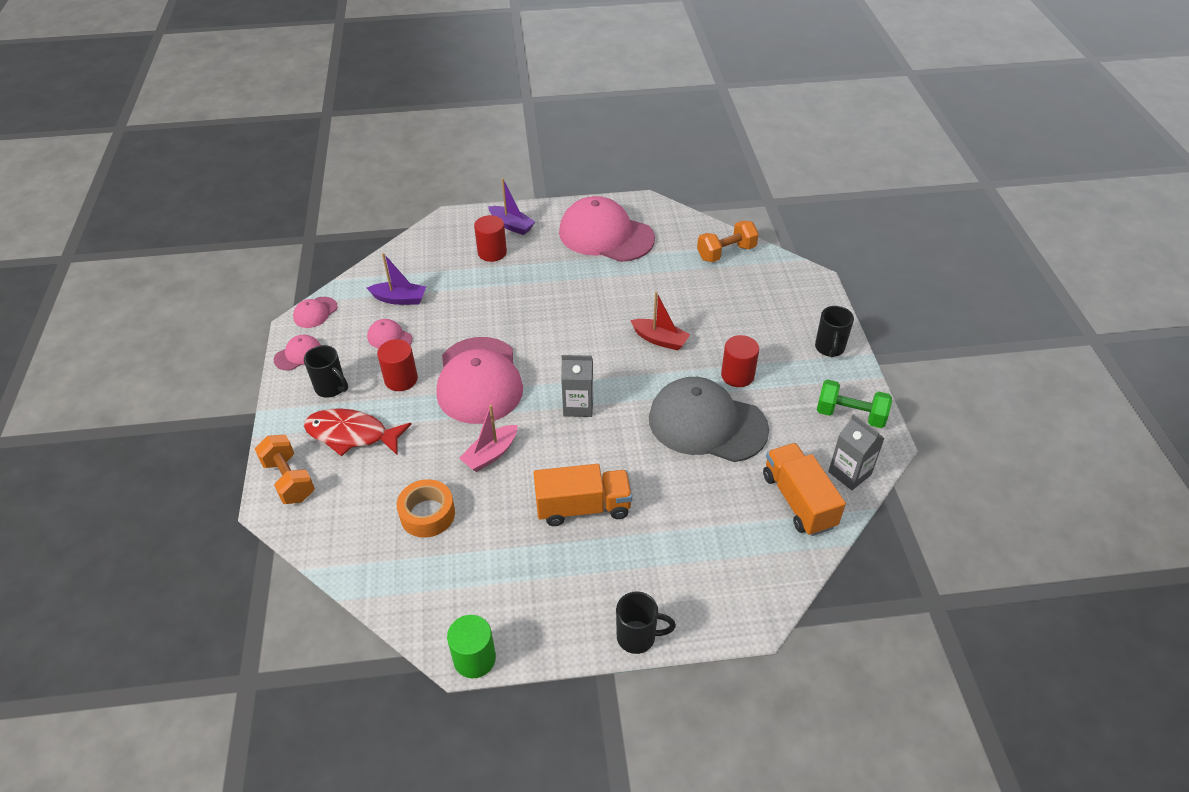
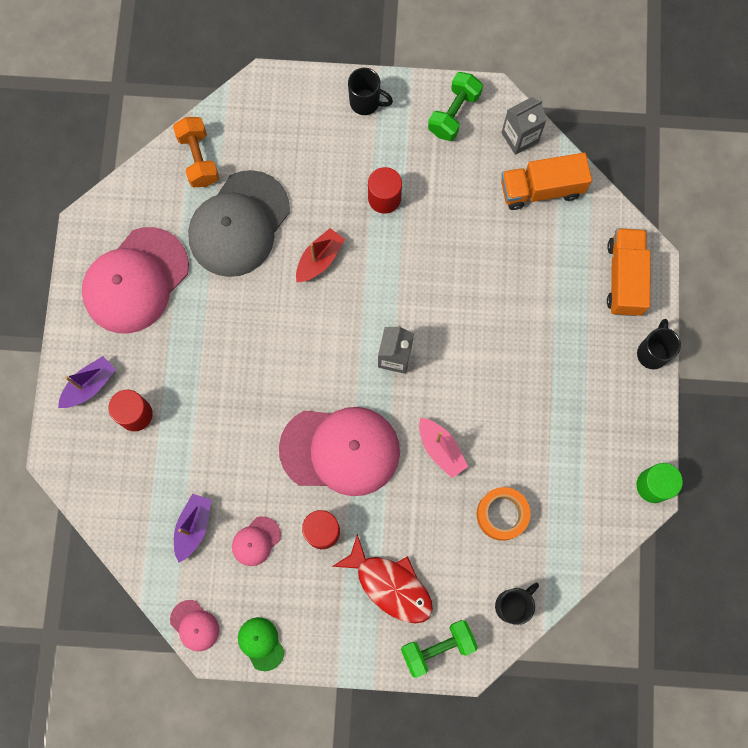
camera: 80 degrees left, 30 degrees up
(289, 480) = (437, 647): orange dumbbell -> green dumbbell
(298, 354) = (261, 643): pink cap -> green cap
(331, 388) = (320, 606): black mug -> black mug (512, 605)
(351, 435) = (390, 585): red fish -> red fish turned 75 degrees counterclockwise
(583, 507) = (517, 373): orange truck -> orange truck (624, 278)
(707, 424) = (440, 242): grey cap -> grey cap (239, 224)

